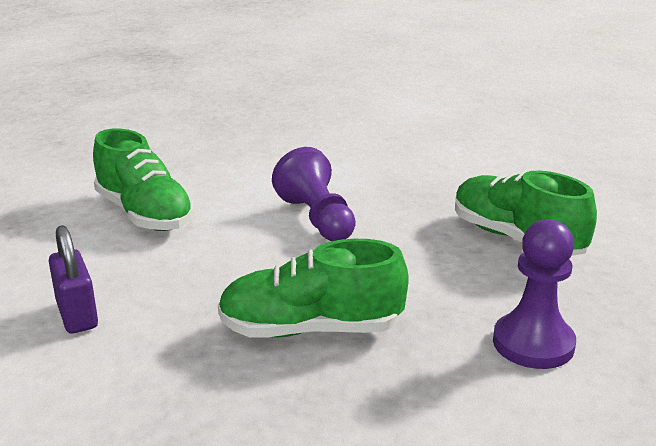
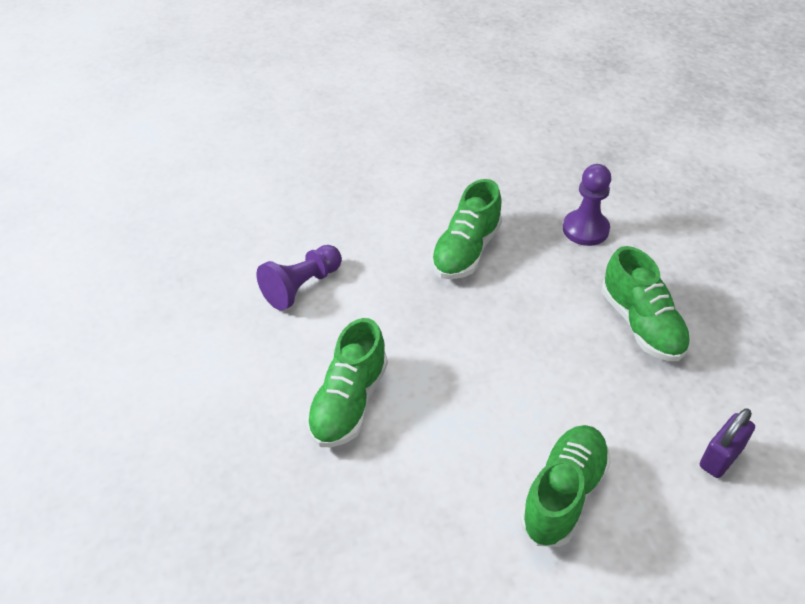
camera: 110 degrees left, 20 degrees up
(317, 219) = (500, 367): purple pawn -> purple pawn (302, 286)
(332, 147) = (349, 402): none -> green shoe

